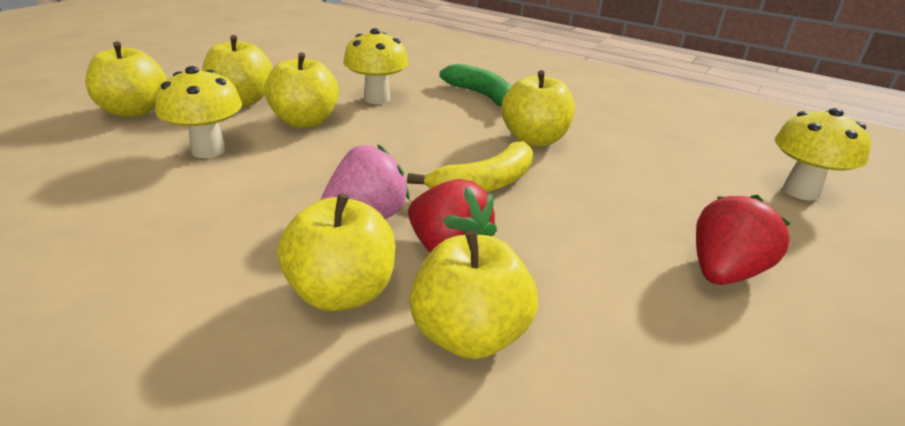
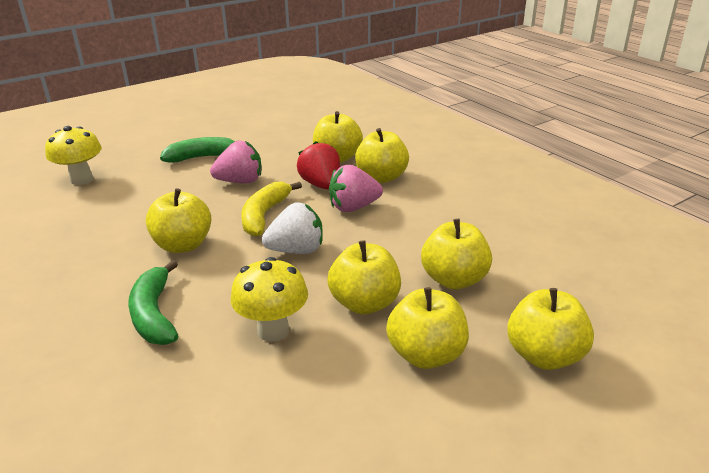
camera: 155 degrees left, 0 degrees up
(208, 150) = (454, 279): yellow mushroom -> yellow apple
(405, 152) = (296, 250): none -> white strawberry
(485, 184) = (264, 215): yellow banana -> yellow banana turned 60 degrees counterclockwise
(586, 230) = (240, 181): none -> pink strawberry
(724, 272) = (204, 157): red strawberry -> green banana

